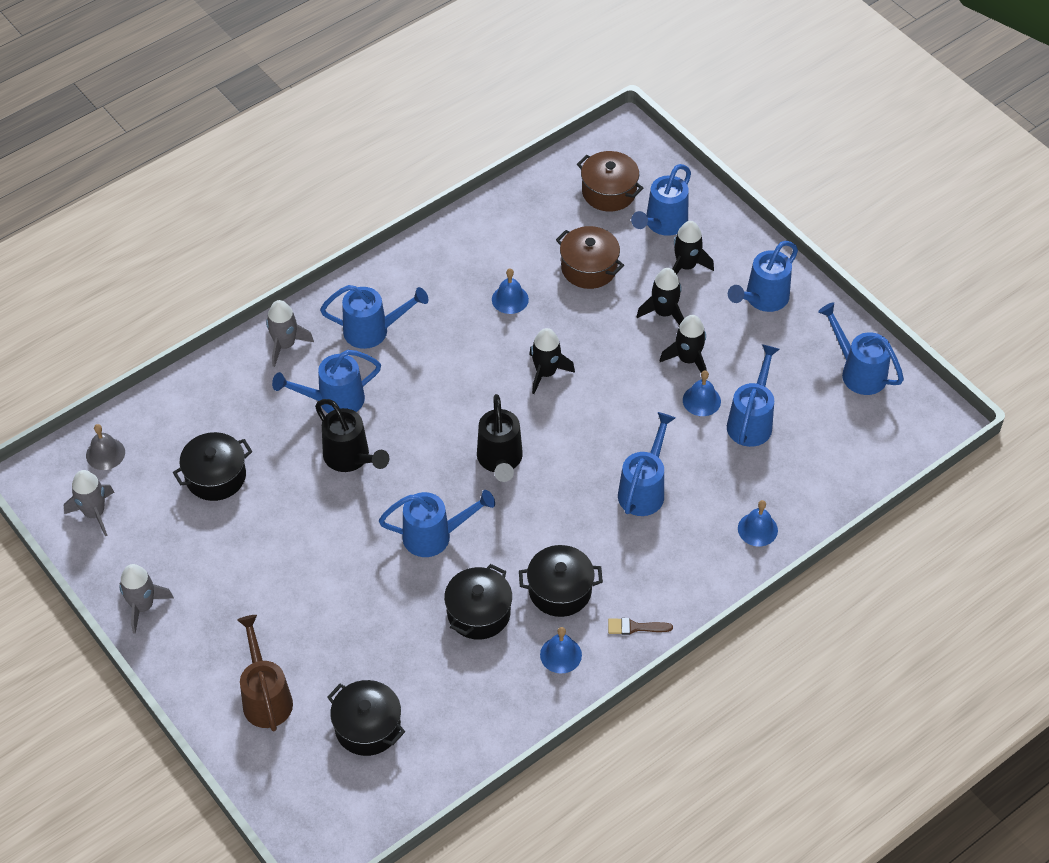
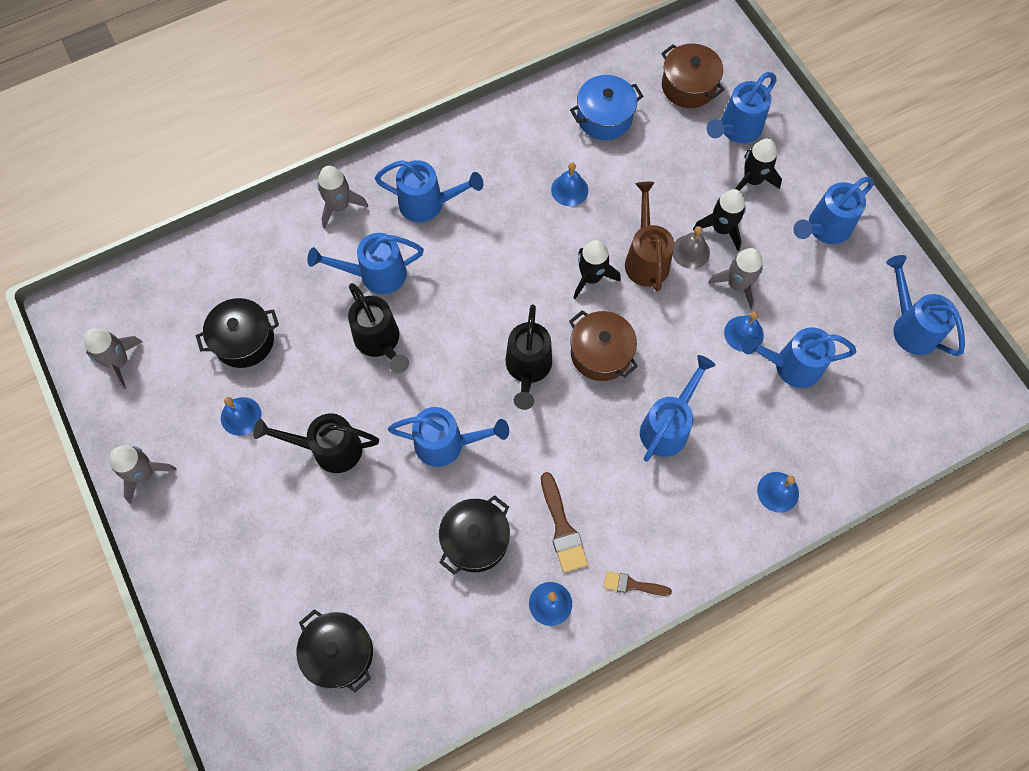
camera: 10 degrees right, 15 degrees up
(105, 453) = (143, 298): grey bell -> grey bell (690, 251)
(227, 542) = (241, 416): none -> blue bell
(266, 697) = (244, 600): brown watering can -> brown watering can (646, 259)
(321, 557) = (329, 449): none -> black watering can
(532, 231) = (604, 117): none -> blue pot
(560, 590) = (562, 528): black pot -> brown brush
(589, 268) = (654, 167): brown pot -> brown pot (601, 353)
(688, 359) = (737, 285): black rocket -> grey rocket
(751, 421) = (791, 366): blue watering can -> blue watering can turned 120 degrees counterclockwise

